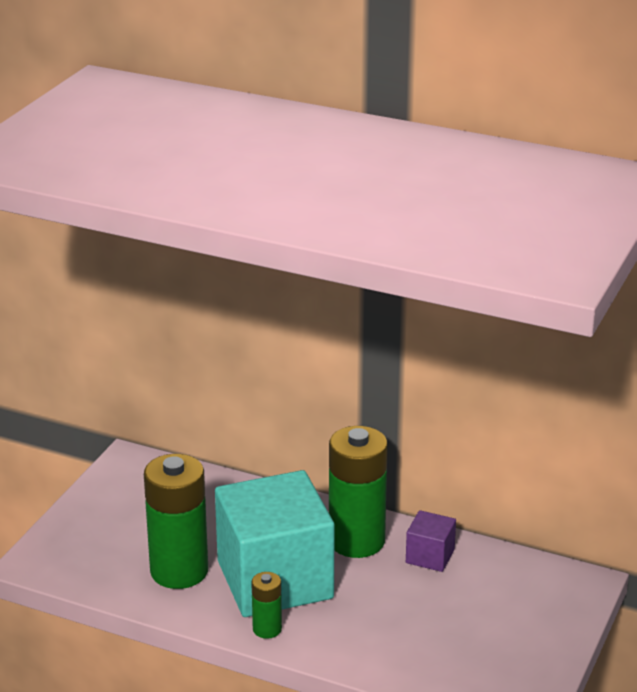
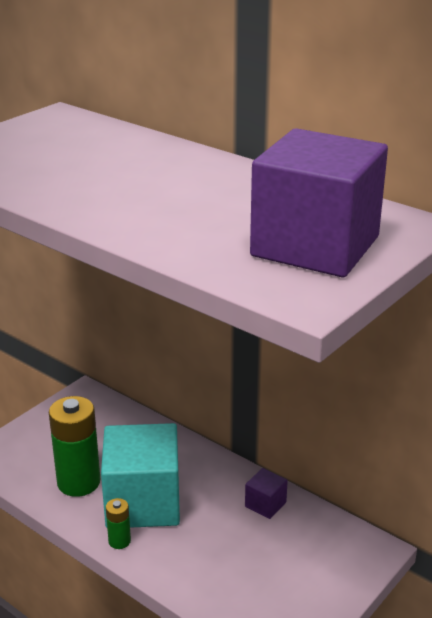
camera: 15 degrees right, 0 degrees up
(356, 541) = (216, 482): green battery -> none
(531, 214) = (315, 246): none -> purple cube

